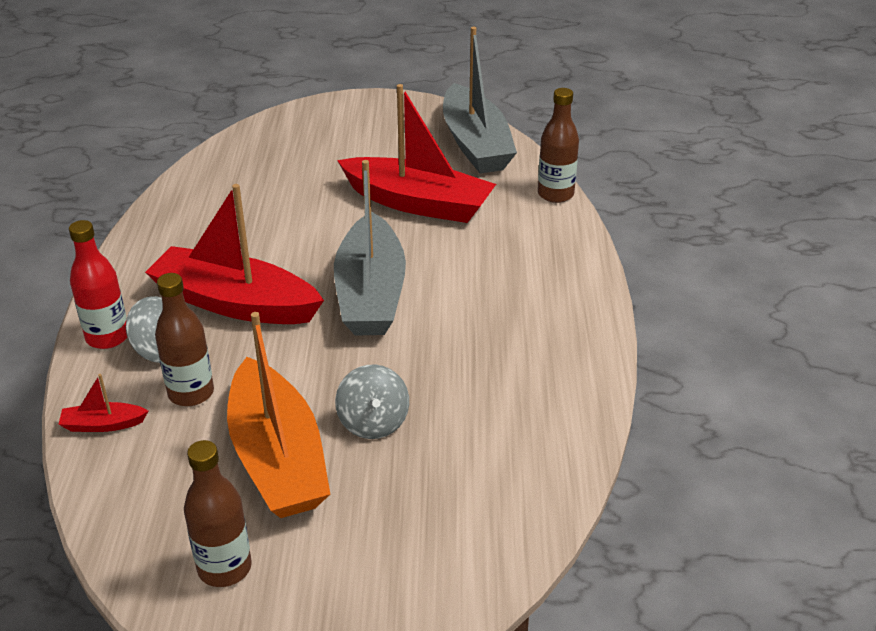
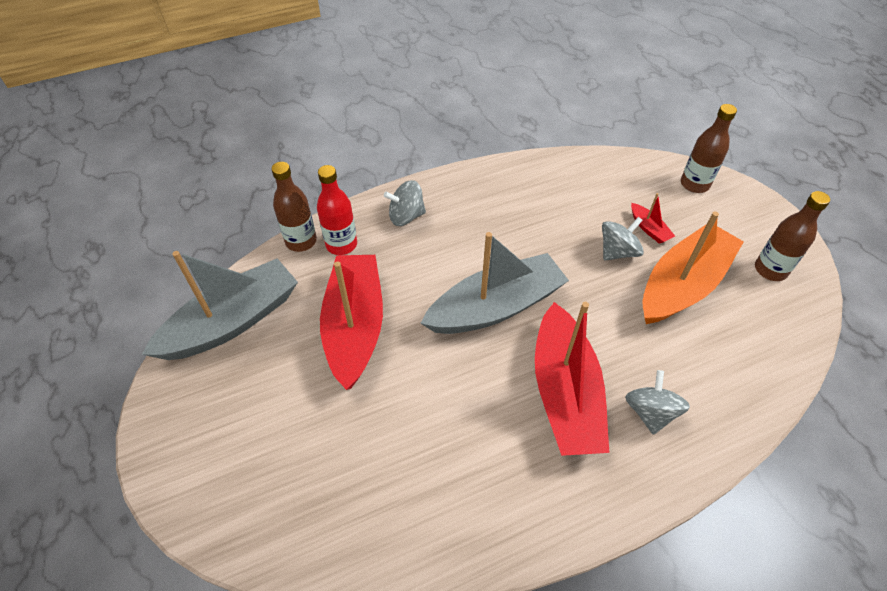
camera: 115 degrees left, 15 degrees up
(103, 424) = (743, 401): red boat -> red boat (649, 229)
(107, 337) = (668, 465): red bottle -> red bottle (341, 244)
(191, 393) = (673, 364): brown bottle -> brown bottle (694, 184)
(550, 269) = (406, 216): none -> grey spinning top

